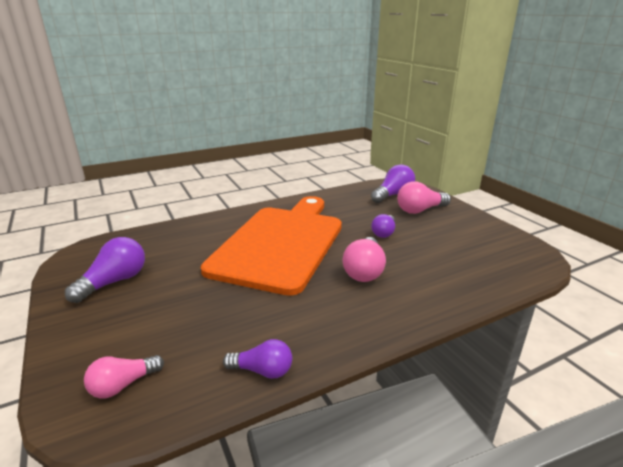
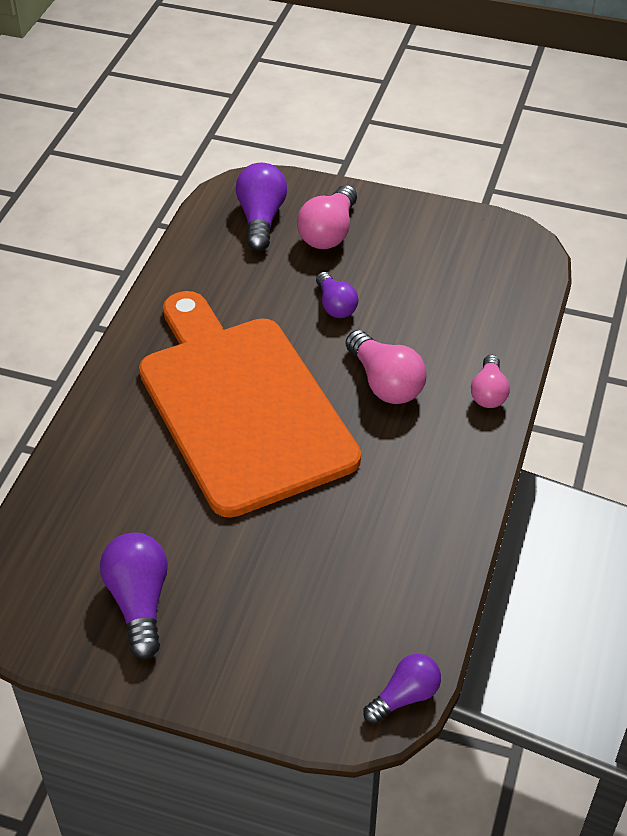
camera: 45 degrees left, 20 degrees up
(123, 385) = (351, 670): pink light bulb -> pink light bulb (488, 393)
(262, 370) = (442, 563): purple light bulb -> purple light bulb (405, 696)

